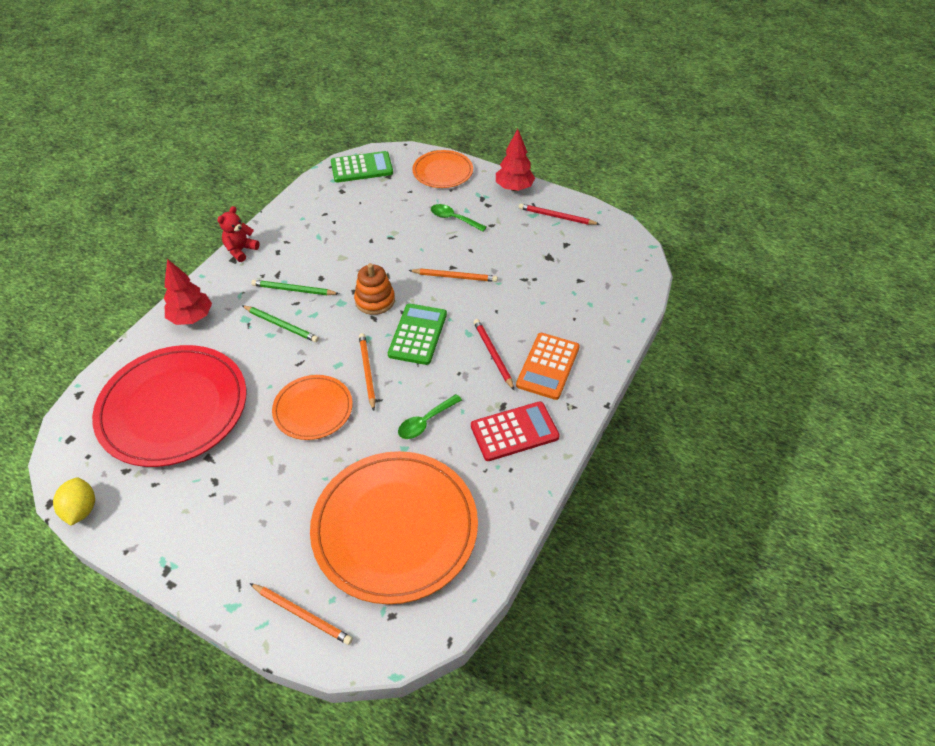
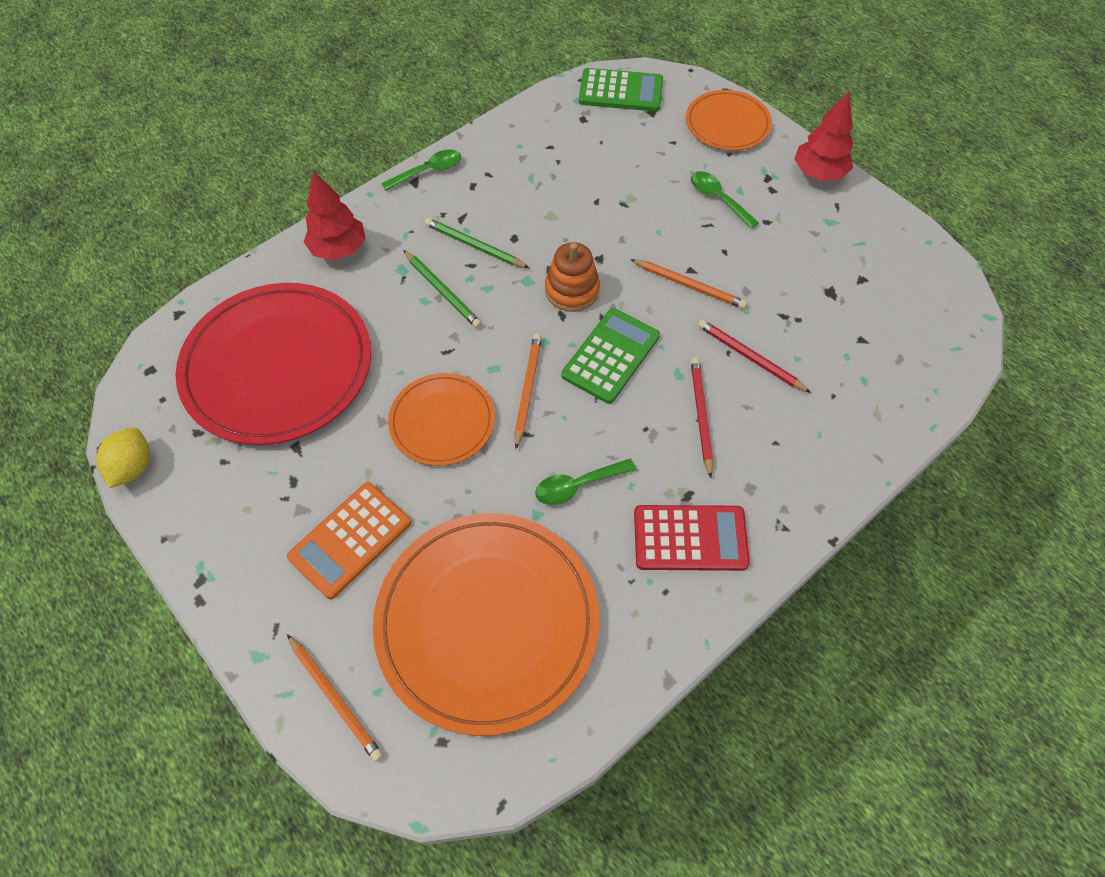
camera: 20 degrees right, 10 degrees up
(241, 250) = (428, 171): red teddy bear -> green spoon
(548, 366) = (770, 456): orange calculator -> orange calculator (350, 540)
(556, 217) = (863, 233): red pencil -> red pencil (749, 357)

